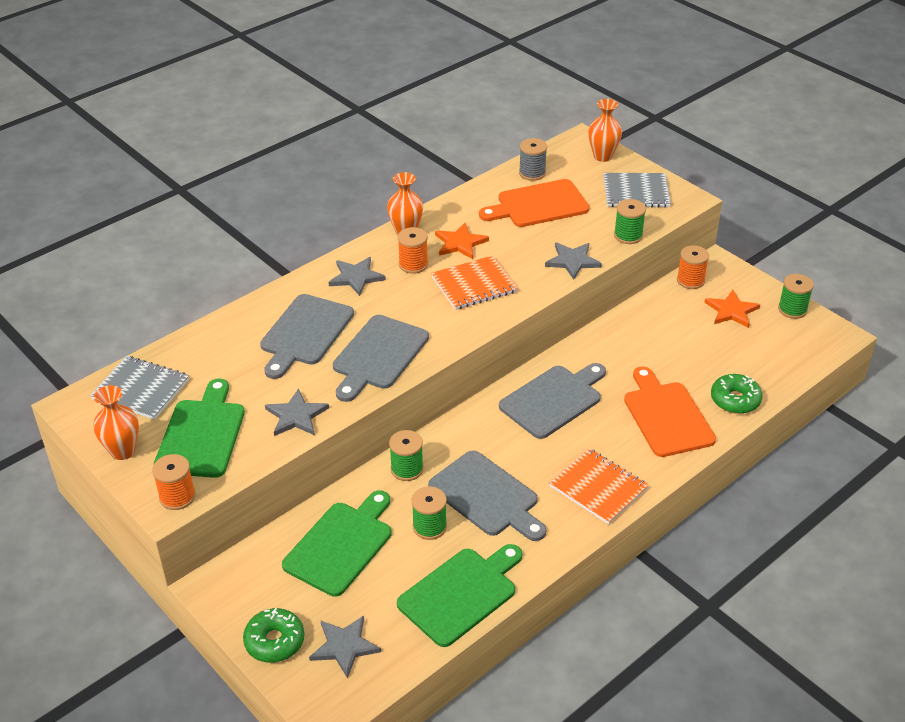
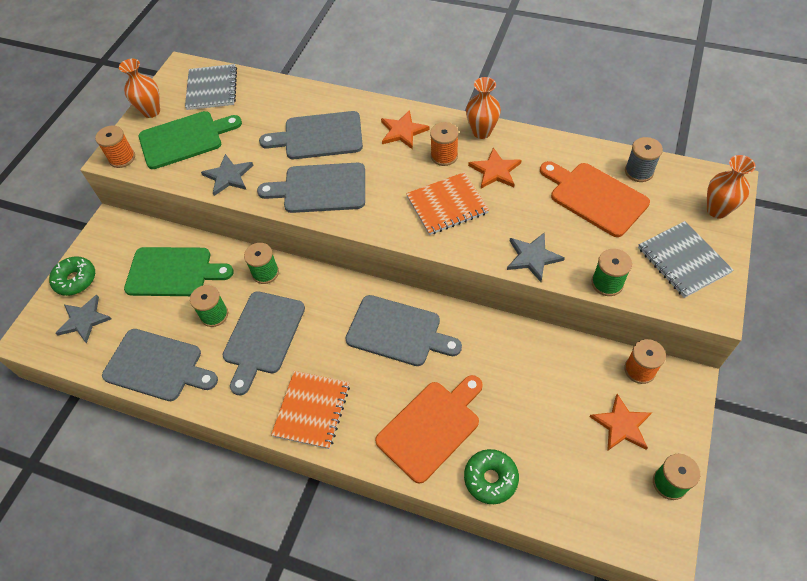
camera: 65 degrees right, 15 degrees up
(356, 277) = (403, 131): grey star -> orange star
(461, 593) = (157, 366): green cutting board -> grey cutting board
(474, 285) = (447, 205): orange notebook -> orange notebook turned 60 degrees counterclockwise

